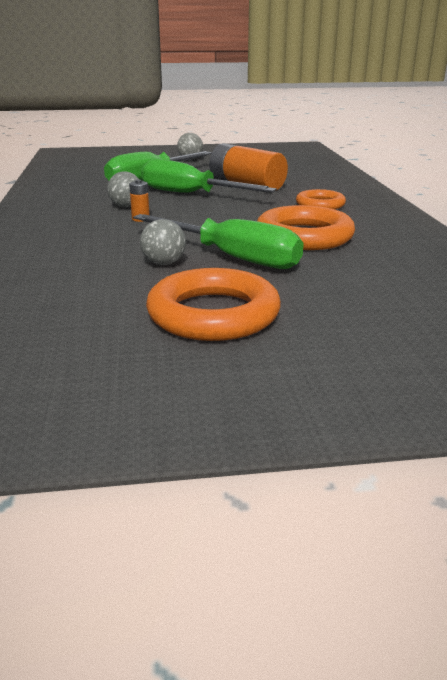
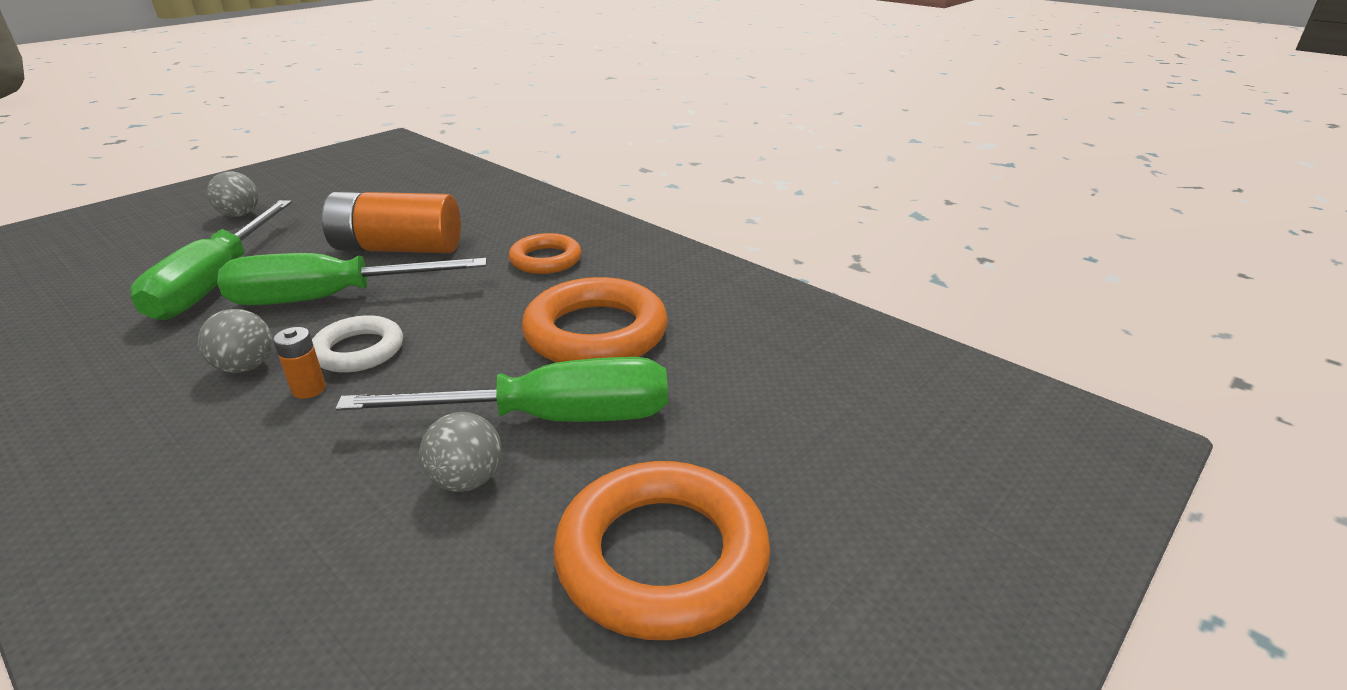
camera: 40 degrees left, 5 degrees up
(178, 213) = (359, 350): none -> white ring

